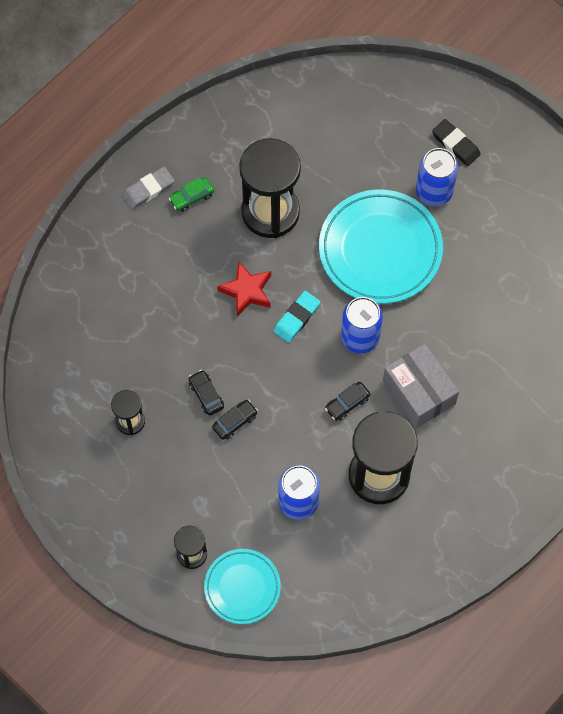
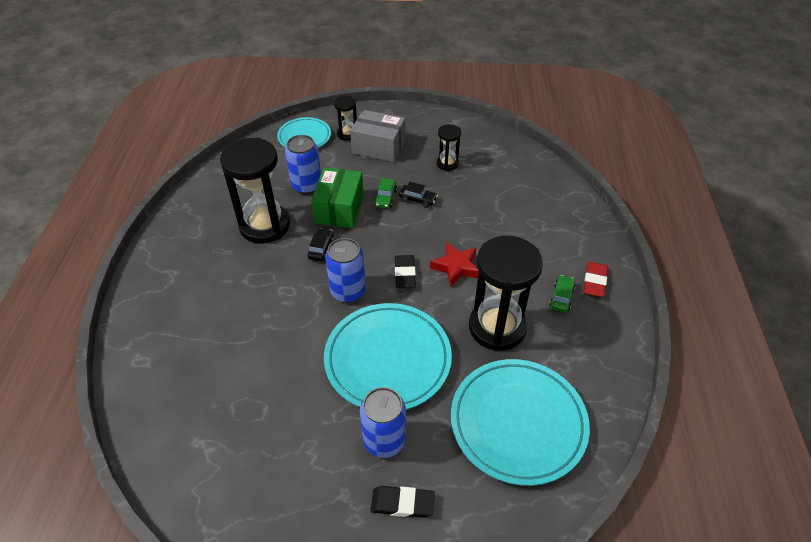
camera: 140 degrees right, 20 degrees down
(148, 189) = (594, 281): grey eraser -> red eraser
(235, 422) = (385, 198): black car -> green car
(291, 442) = (339, 209): none -> green box
(296, 318) = (405, 274): turquoise eraser -> black eraser
(331, 135) = (518, 423): none -> turquoise plate
(419, 392) = (274, 285): grey box -> grey box (378, 147)

